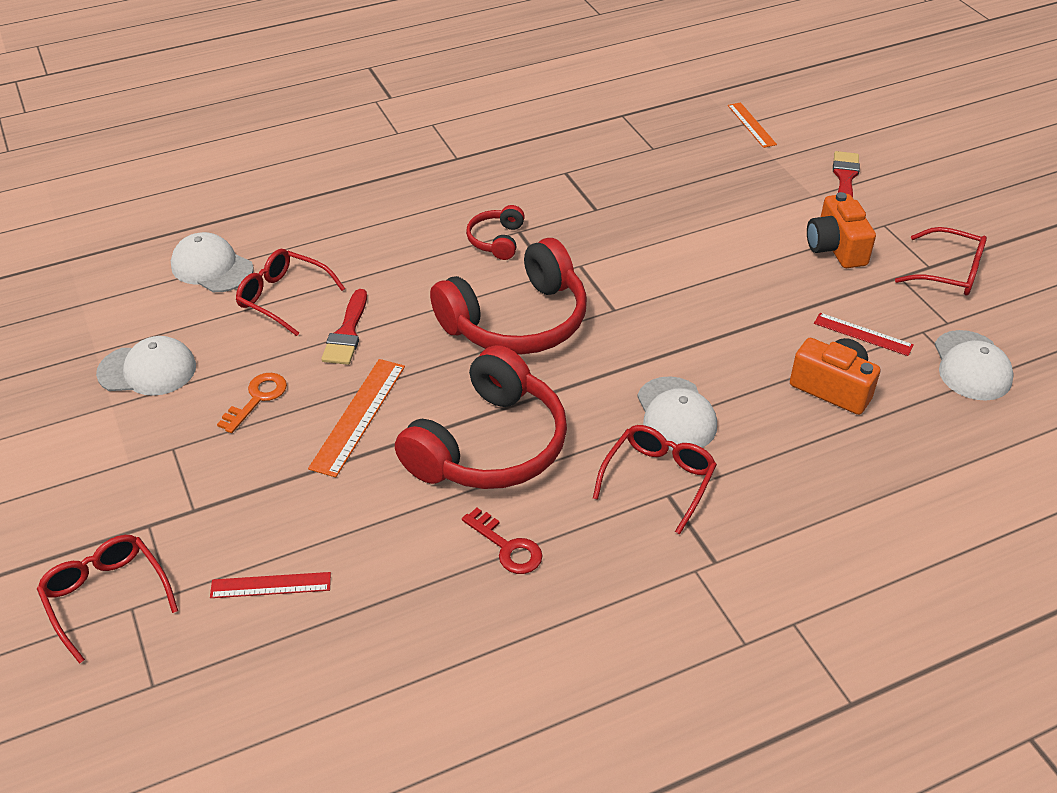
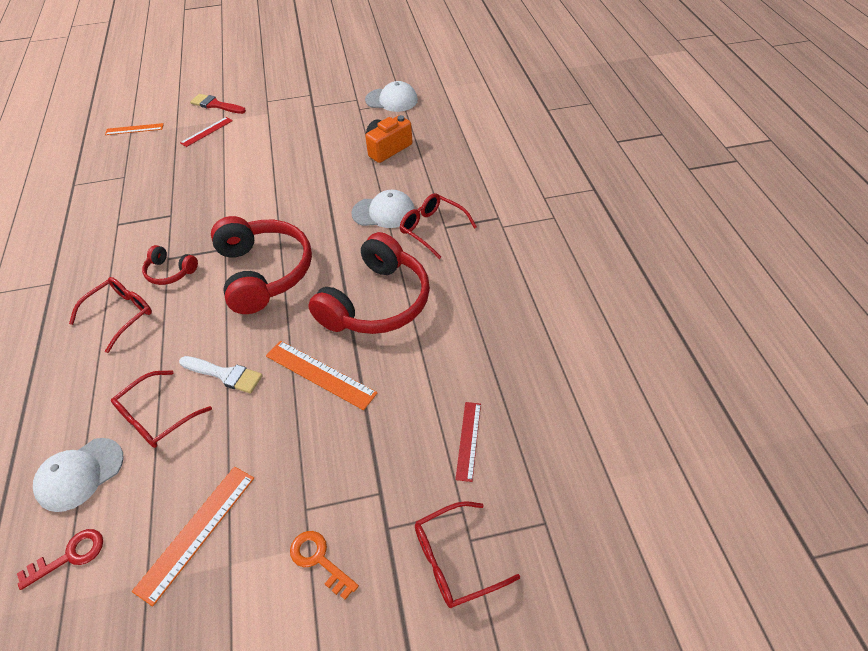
camera: 75 degrees left, 5 degrees up
(147, 370) = (196, 532): white cap -> orange ruler
(257, 399) = (273, 442): orange key -> orange key (319, 560)
(347, 333) = (225, 374): red brush -> white brush
(489, 445) = (377, 302): red headphones -> red headphones turned 75 degrees clockwise
(507, 547) = (466, 305): red key -> red key (69, 556)
(836, 248) = (275, 122): orange camera -> none
(863, 334) = (351, 129): red ruler -> red ruler (206, 132)
(948, 272) = (318, 90): red glasses -> red glasses (120, 315)

